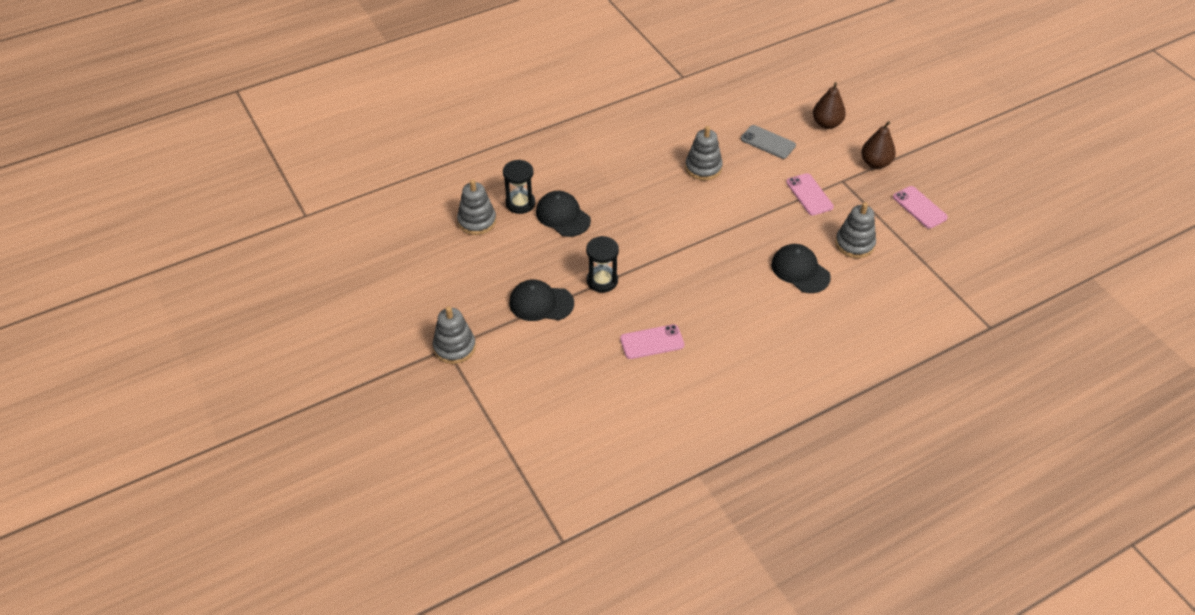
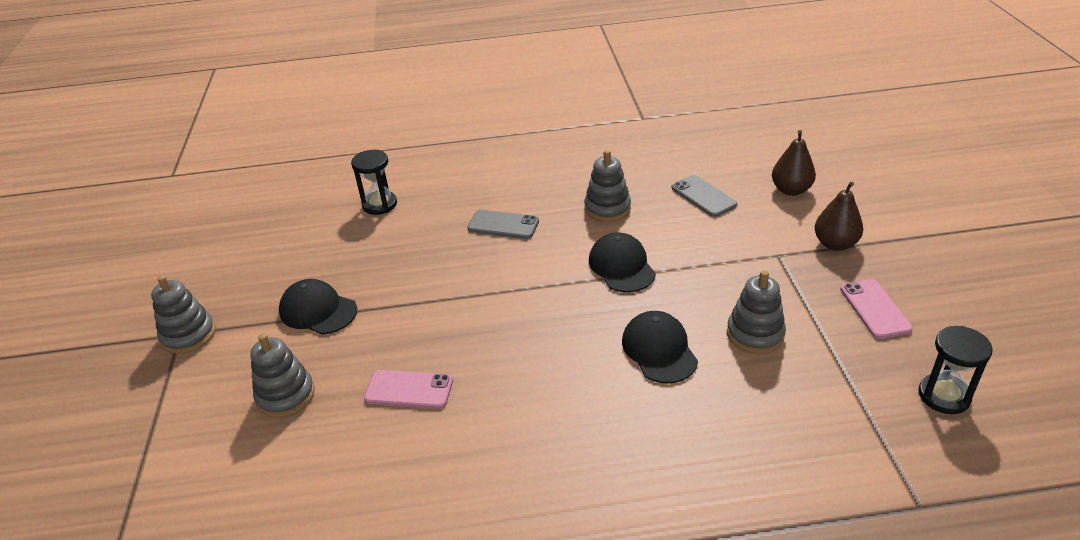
camera: 25 degrees right, 10 degrees down
(477, 221) = (322, 212): grey stacking toy -> grey stacking toy (285, 395)
(563, 216) = (414, 226): black cap -> black cap (621, 266)
(602, 281) = (404, 303): black hourglass -> black hourglass (944, 396)
(633, 199) = (503, 225): none -> grey phone
(809, 195) = (724, 262): pink phone -> none

